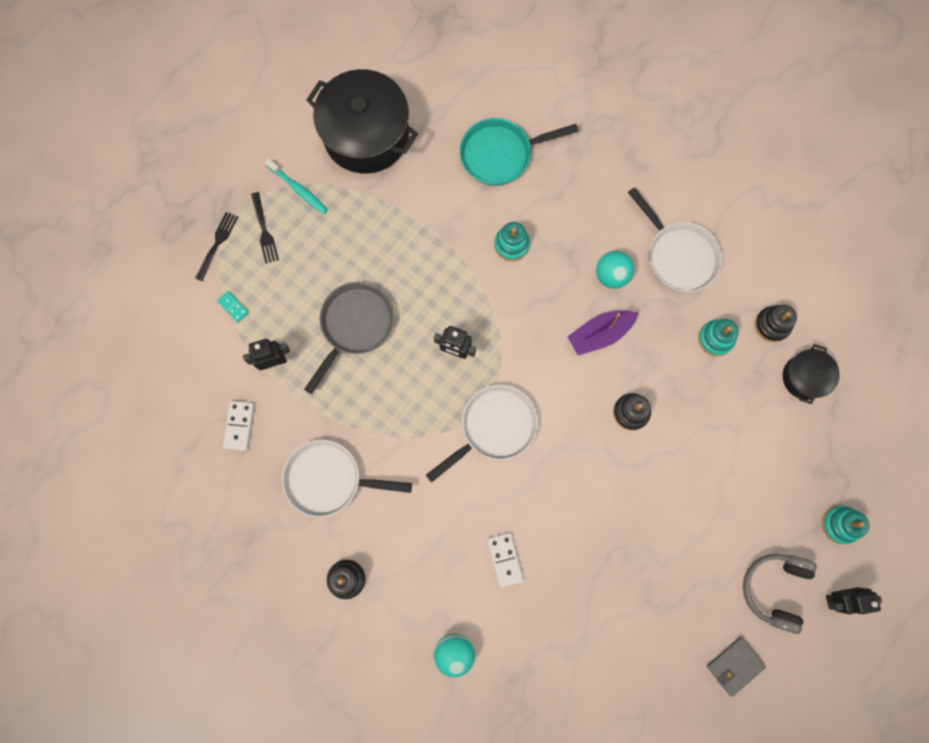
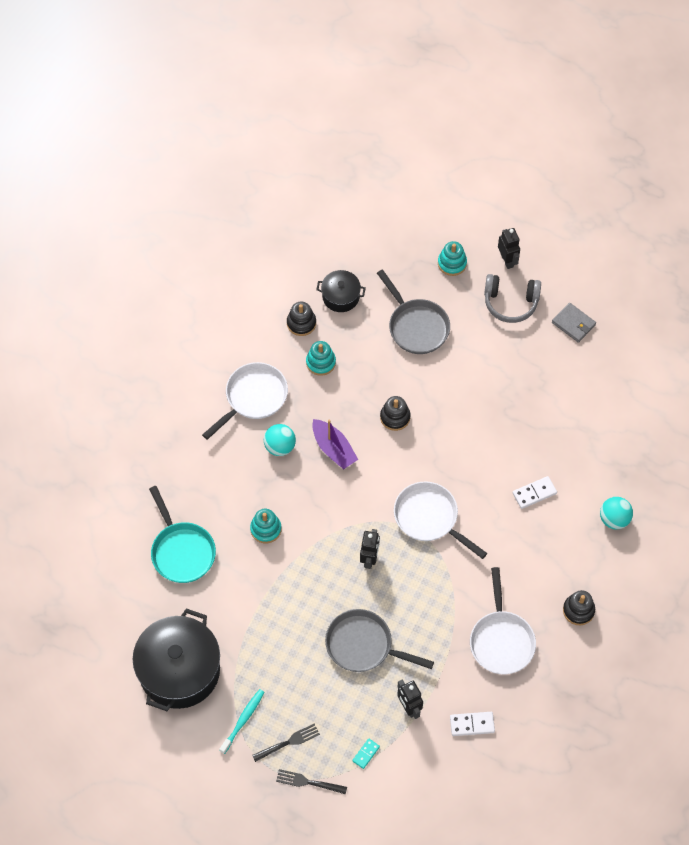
camera: 100 degrees left, 15 degrees down
(752, 461) = (416, 326): none -> grey pan

